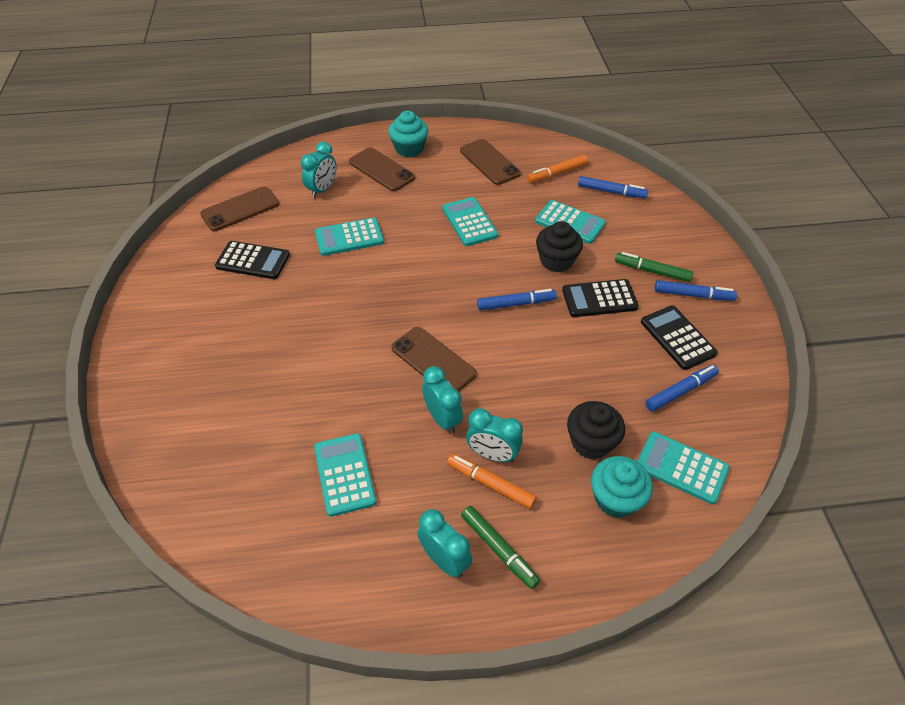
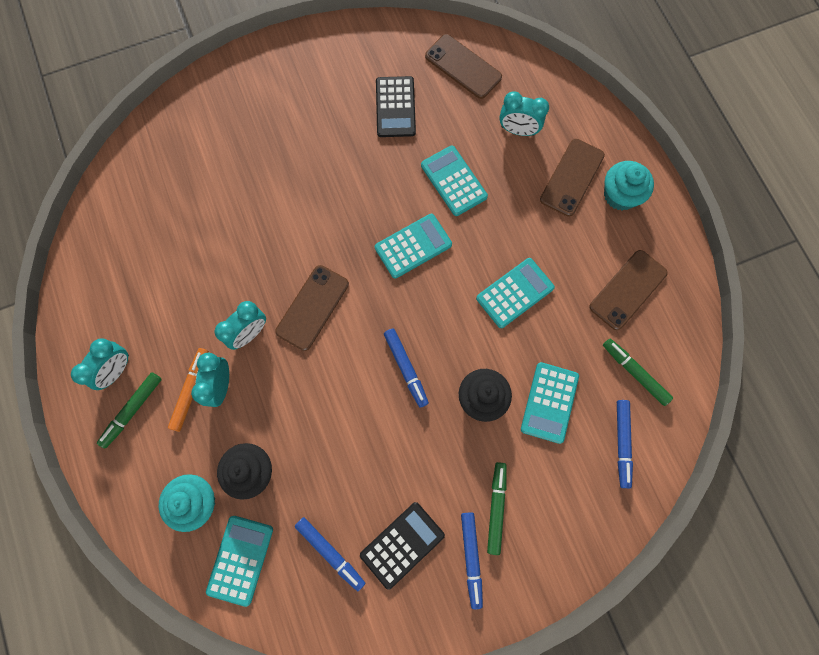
camera: 75 degrees right, 25 degrees up
(345, 474) = (178, 270): turquoise calculator -> turquoise calculator (413, 246)
(557, 173) = (634, 372): orange marker -> green marker
(599, 299) = (436, 453): black calculator -> none

